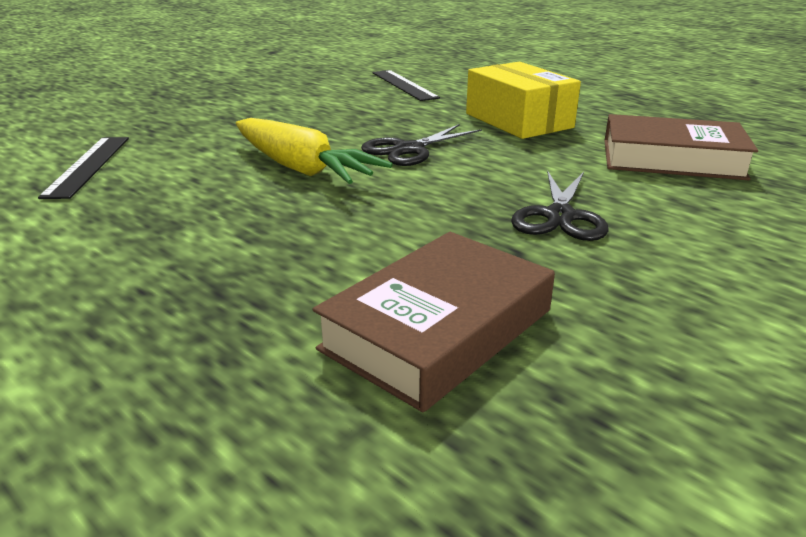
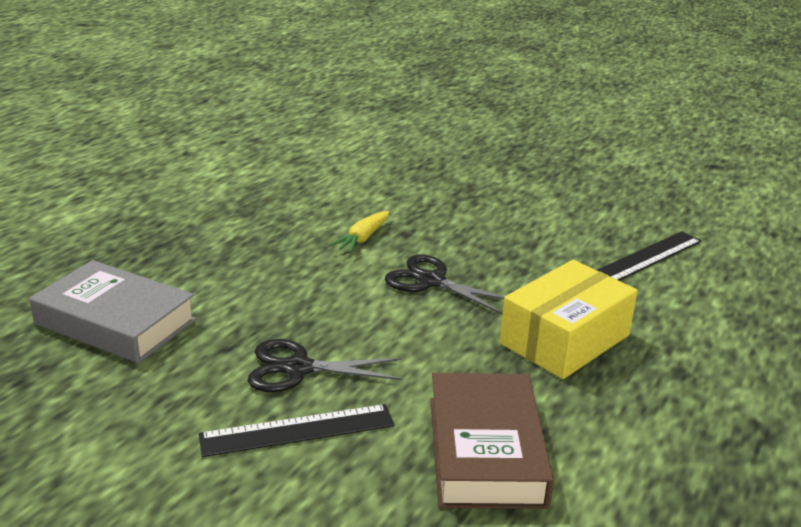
camera: 75 degrees right, 0 degrees up
(88, 166) = (335, 164): black ruler -> black ruler (297, 430)
(301, 168) = (362, 238): yellow carrot -> yellow carrot, size x0.52
(438, 329) = (115, 322): brown book -> grey book

